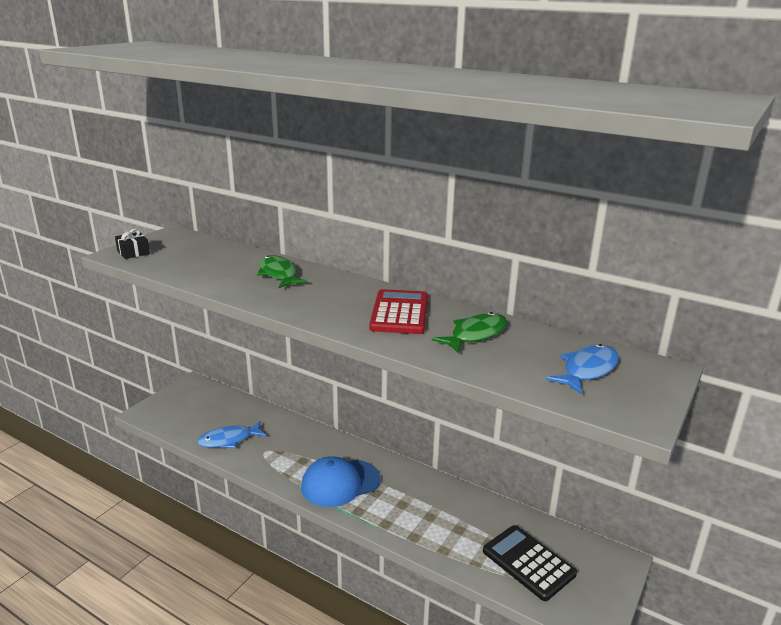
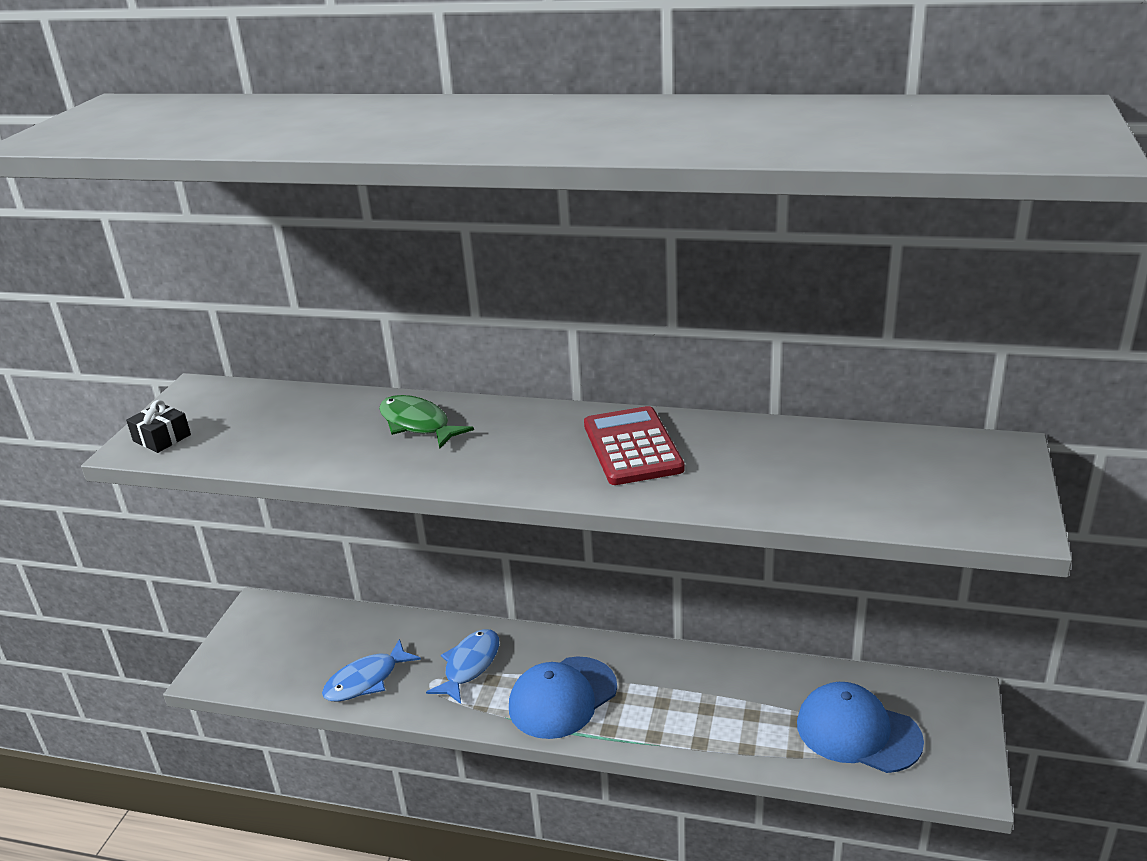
camera: 15 degrees left, 5 degrees up
(475, 334) = (752, 456): green fish -> none
(528, 562) = (858, 732): black calculator -> blue cap
(587, 370) = (919, 474): blue fish -> blue fish (470, 665)

